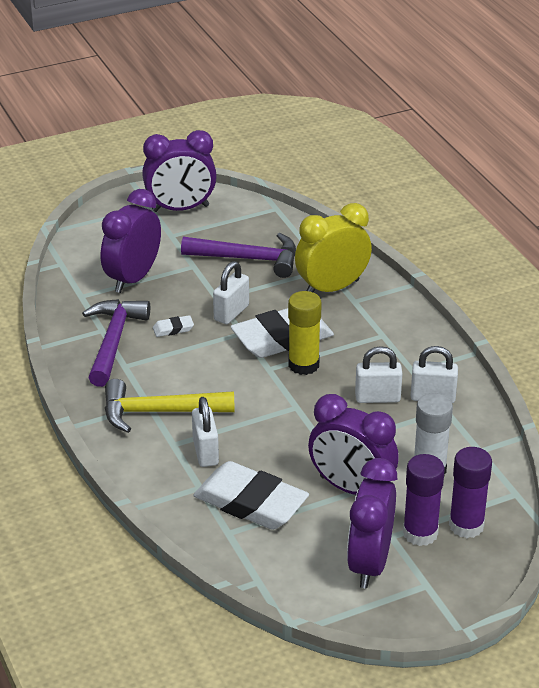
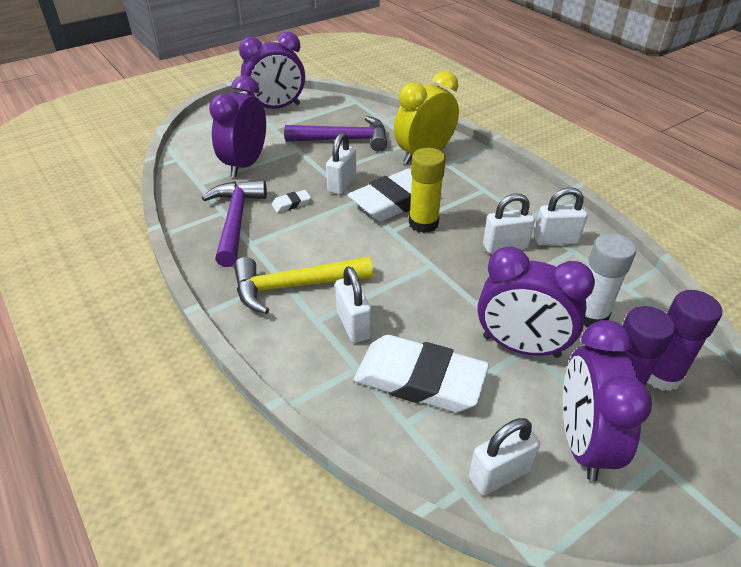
camera: 10 degrees left, 5 degrees up
(291, 575) = (499, 474): none -> white padlock

